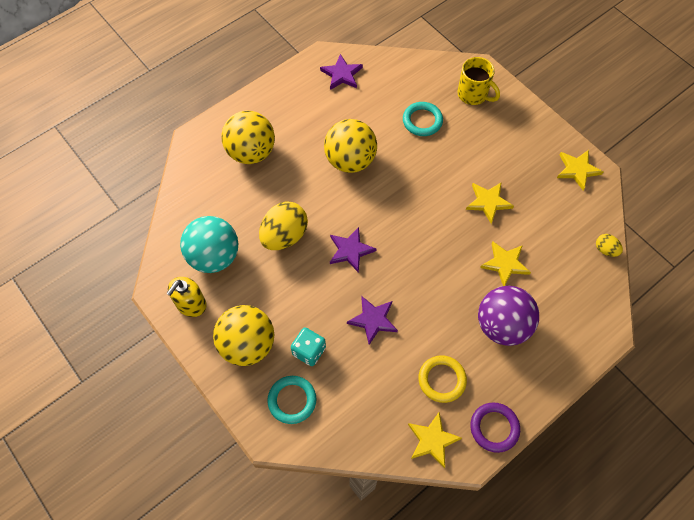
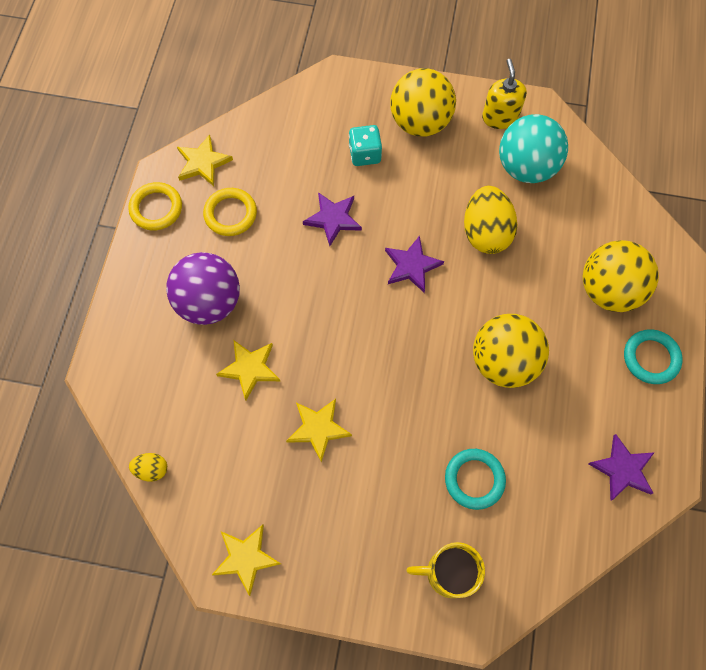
camera: 140 degrees right, 5 degrees up
(292, 400) = (343, 110): turquoise ring -> turquoise ring (651, 358)
(494, 428) = (156, 208): purple ring -> yellow ring

